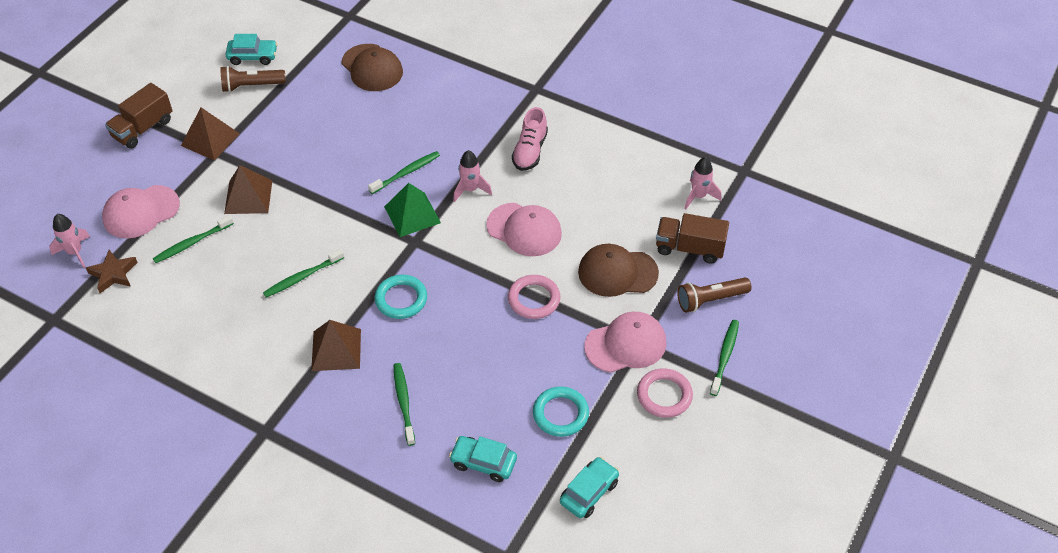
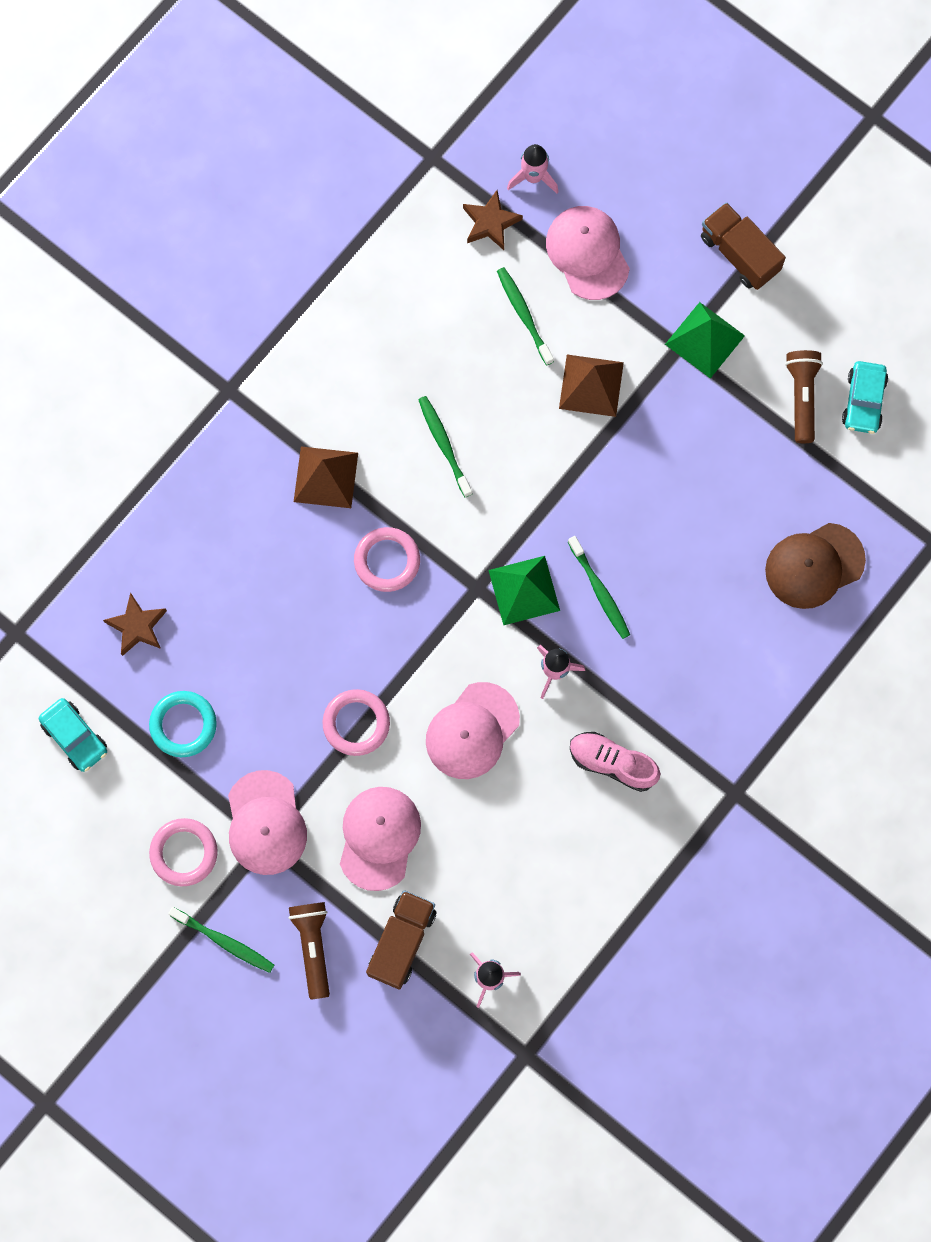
camera: 100 degrees right, 25 degrees up
(210, 139) = (704, 339): brown pyramid -> green pyramid
(401, 299) = (387, 560): turquoise ring -> pink ring
(404, 402) = (235, 547): green toothbrush -> none
(483, 462) = (137, 626): turquoise car -> brown star
(617, 272) = (379, 837): brown cap -> pink cap

